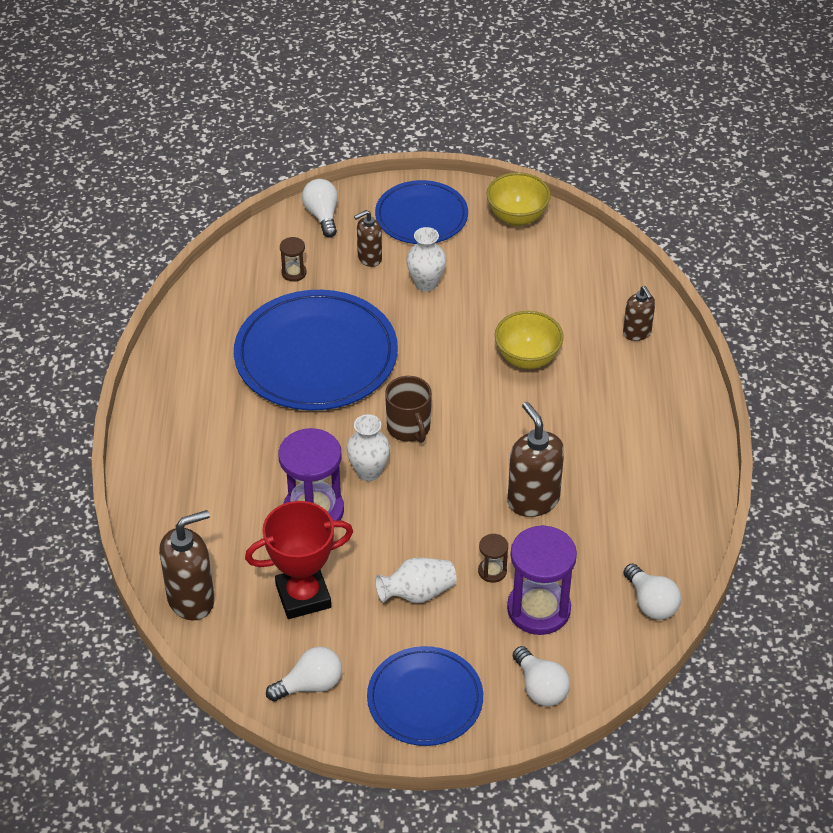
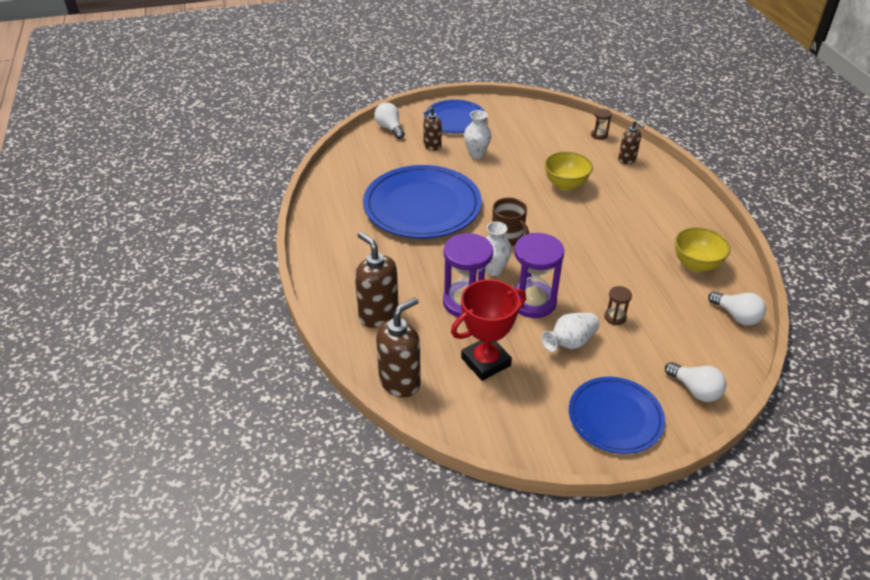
camera: 15 degrees left, 5 degrees down
(294, 273) = (385, 161): brown hourglass -> brown hourglass (599, 135)
(310, 685) = (522, 426): white light bulb -> none
(517, 217) = (516, 111): yellow bowl -> yellow bowl (696, 264)
(533, 500) = (617, 266): brown soap dispenser -> brown soap dispenser (378, 315)
(538, 609) = (662, 336): purple hourglass -> purple hourglass (532, 302)

